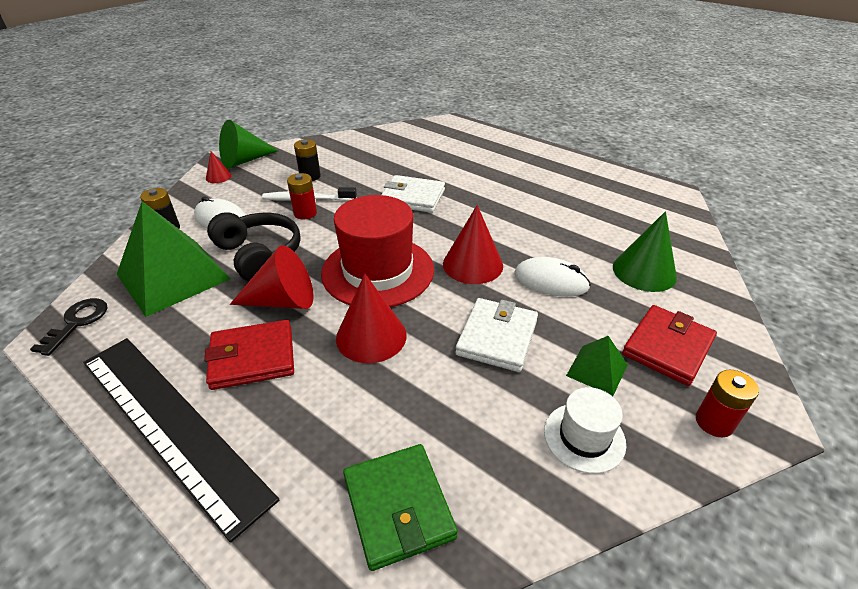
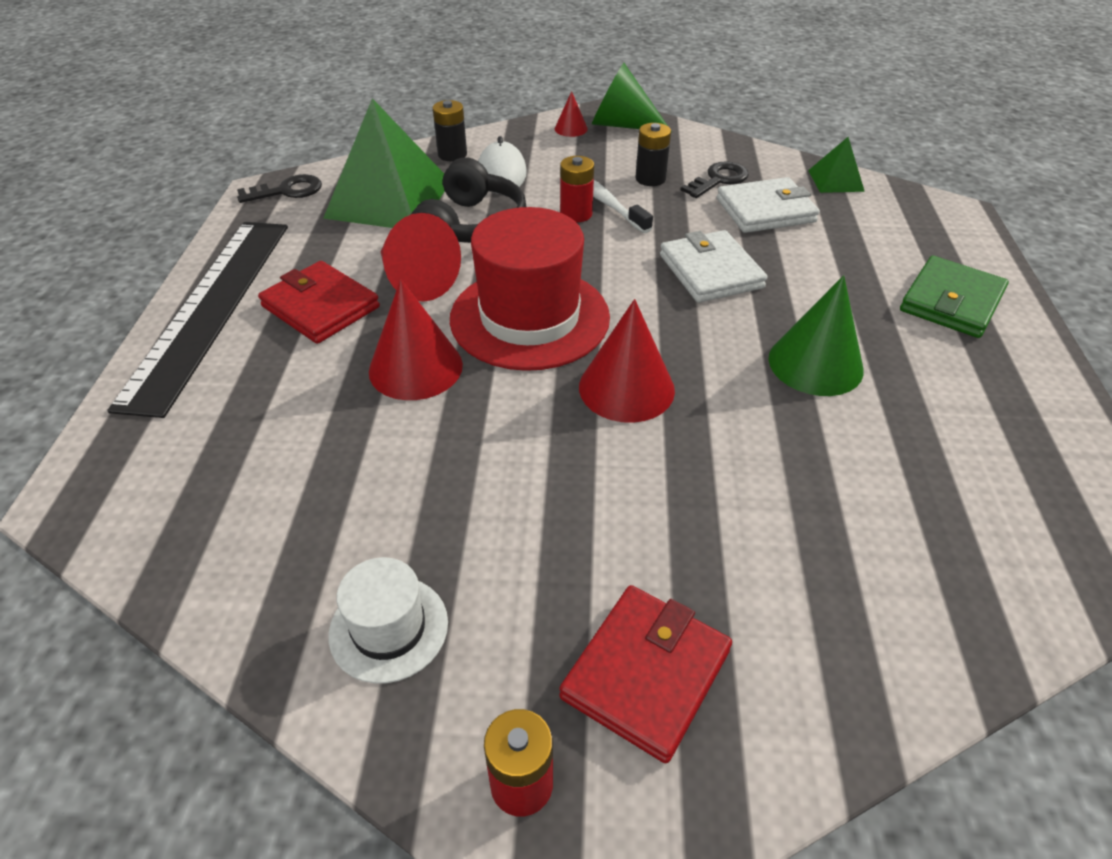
camera: 55 degrees right, 5 degrees up
(342, 159) = (718, 180): none -> black key
(398, 507) = (197, 503): green wallet -> green wallet (951, 302)
(497, 337) = (503, 472): white wallet -> white wallet (765, 210)
(551, 281) = (672, 479): white mouse -> none
(597, 370) = (524, 599): green pyramid -> green pyramid (835, 180)
(644, 271) = (817, 584): green cone -> green cone (815, 364)
(667, 347) = (646, 674): red wallet -> red wallet turned 60 degrees counterclockwise

